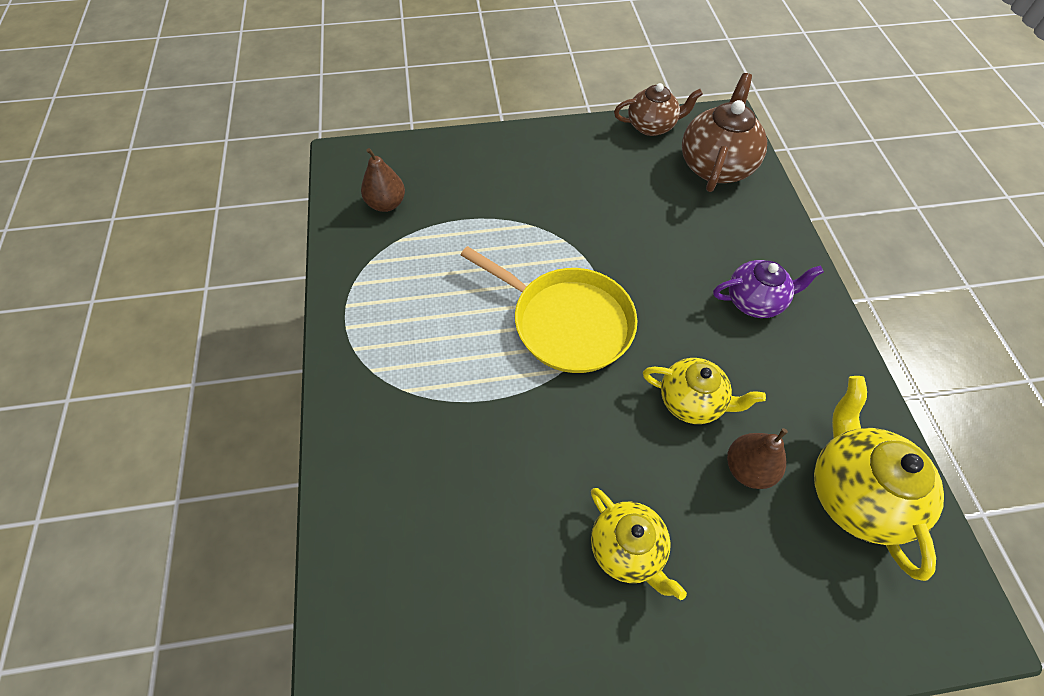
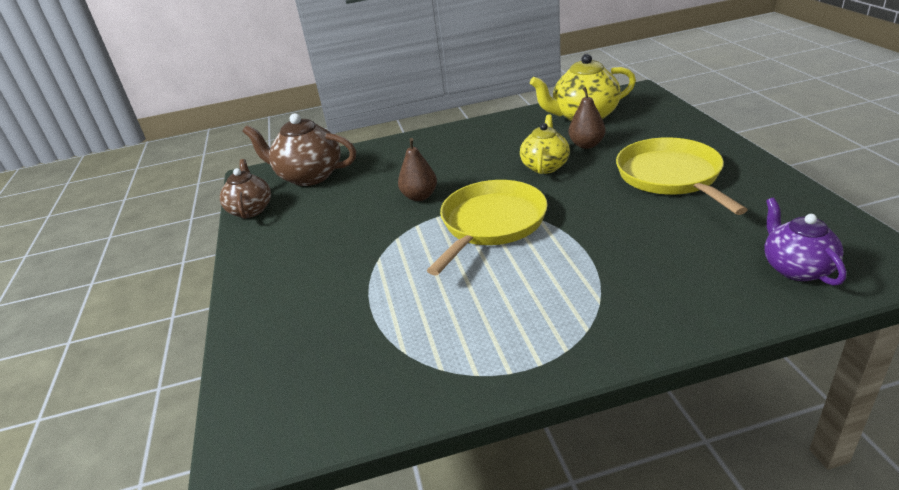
camera: 90 degrees left, 25 degrees down
(386, 204) = (343, 376): brown pear -> brown pear (419, 196)
(627, 549) = (670, 176): yellow teapot -> yellow pan
(755, 301) = (450, 152): purple teapot -> purple teapot (796, 268)

